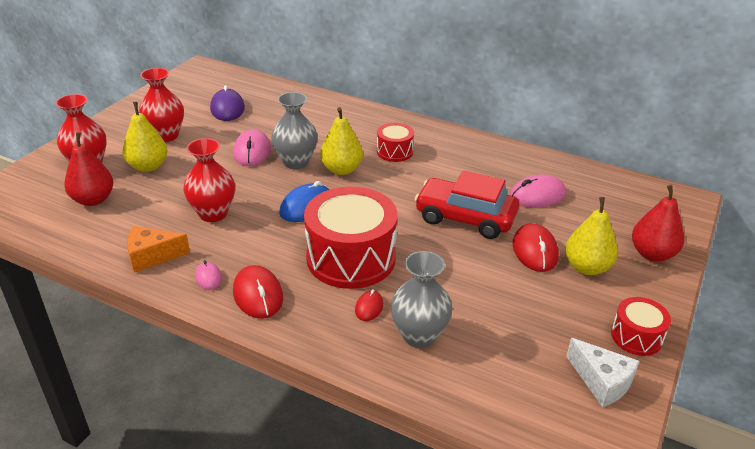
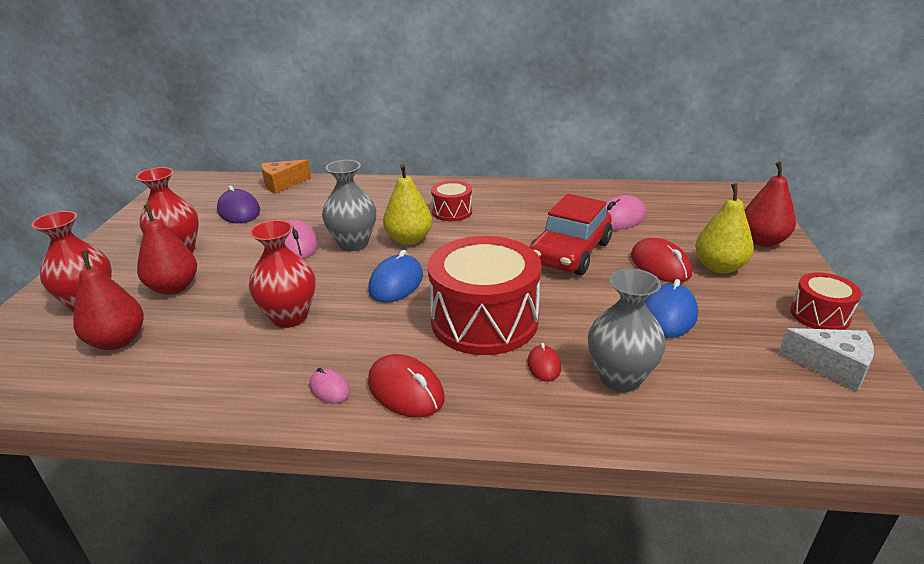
camera: 20 degrees left, 5 degrees down
(148, 166) = (174, 287): yellow pear -> red pear
(152, 256) = (238, 385): orange cheese -> orange cheese (282, 184)
(465, 218) = (570, 253): red car -> red car turned 60 degrees counterclockwise
(502, 297) = (668, 315): none -> blue mouse

